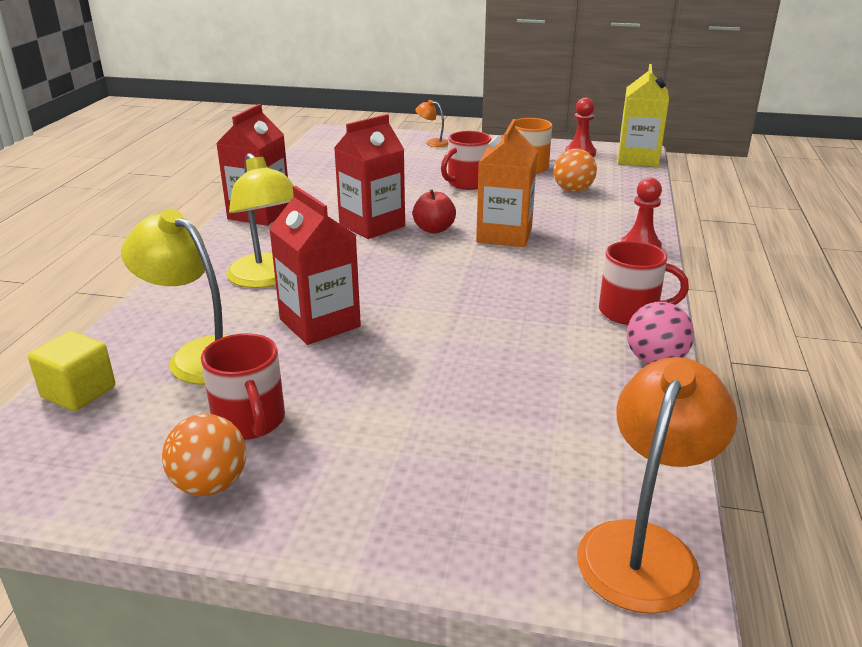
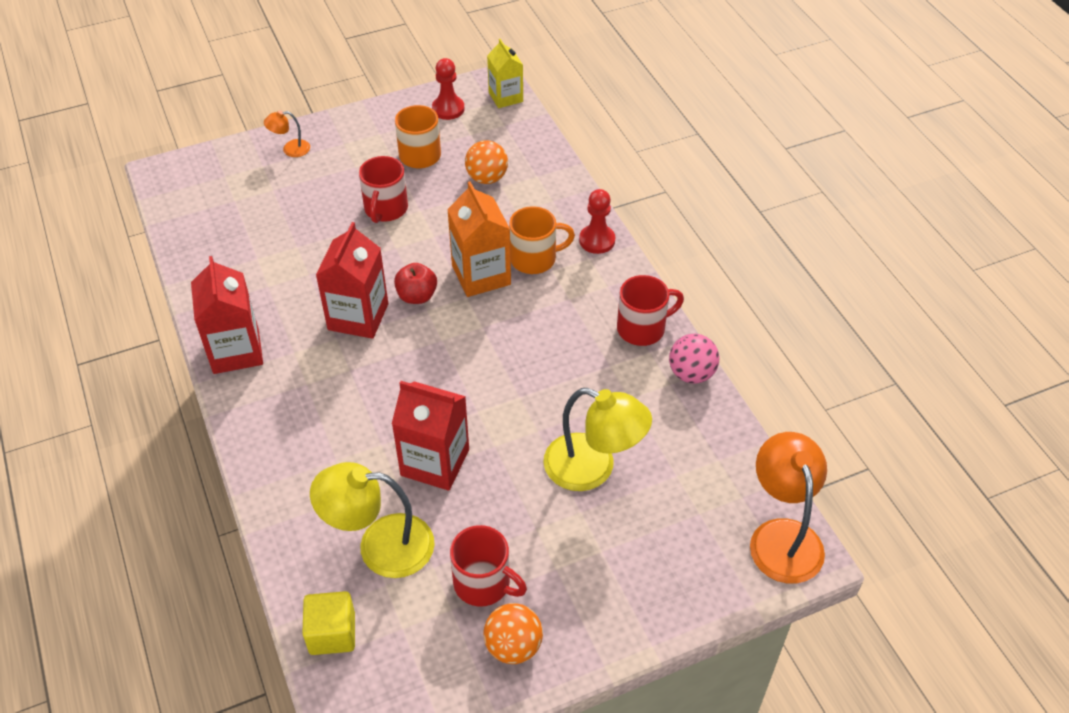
camera: 35 degrees left, 20 degrees up
(267, 279) = (339, 434): yellow lamp -> yellow lamp (593, 468)
(565, 240) = (535, 259): none -> orange mug
(638, 159) = (505, 97): yellow carton -> yellow carton, size x0.66

